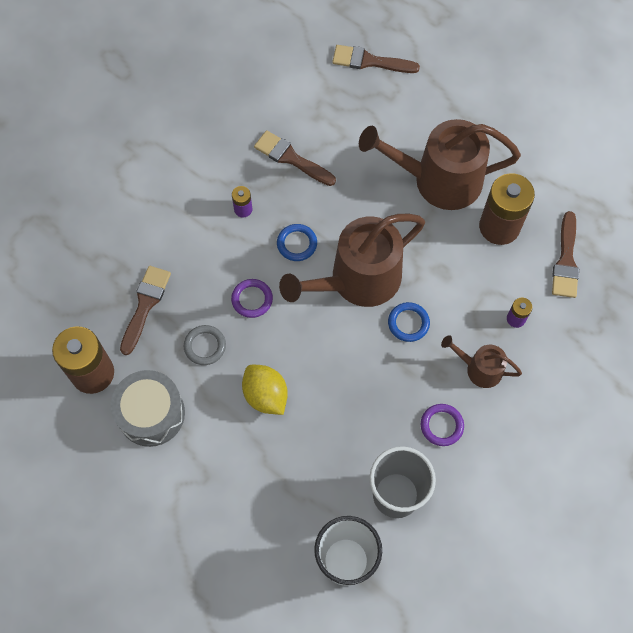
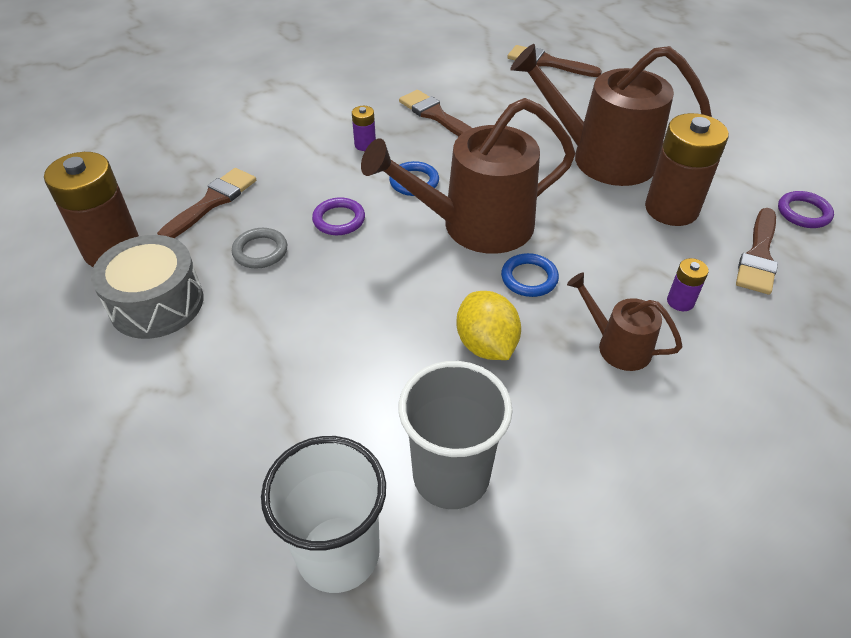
camera: 15 degrees right, 20 degrees down
(265, 395) = (311, 315): yellow lemon -> yellow lemon (486, 345)
(441, 425) = (546, 401): purple ring -> purple ring (803, 213)

